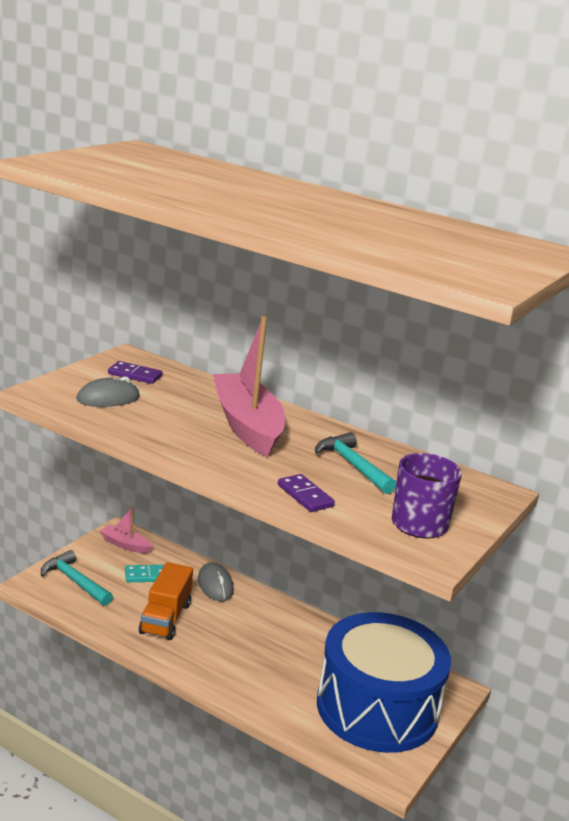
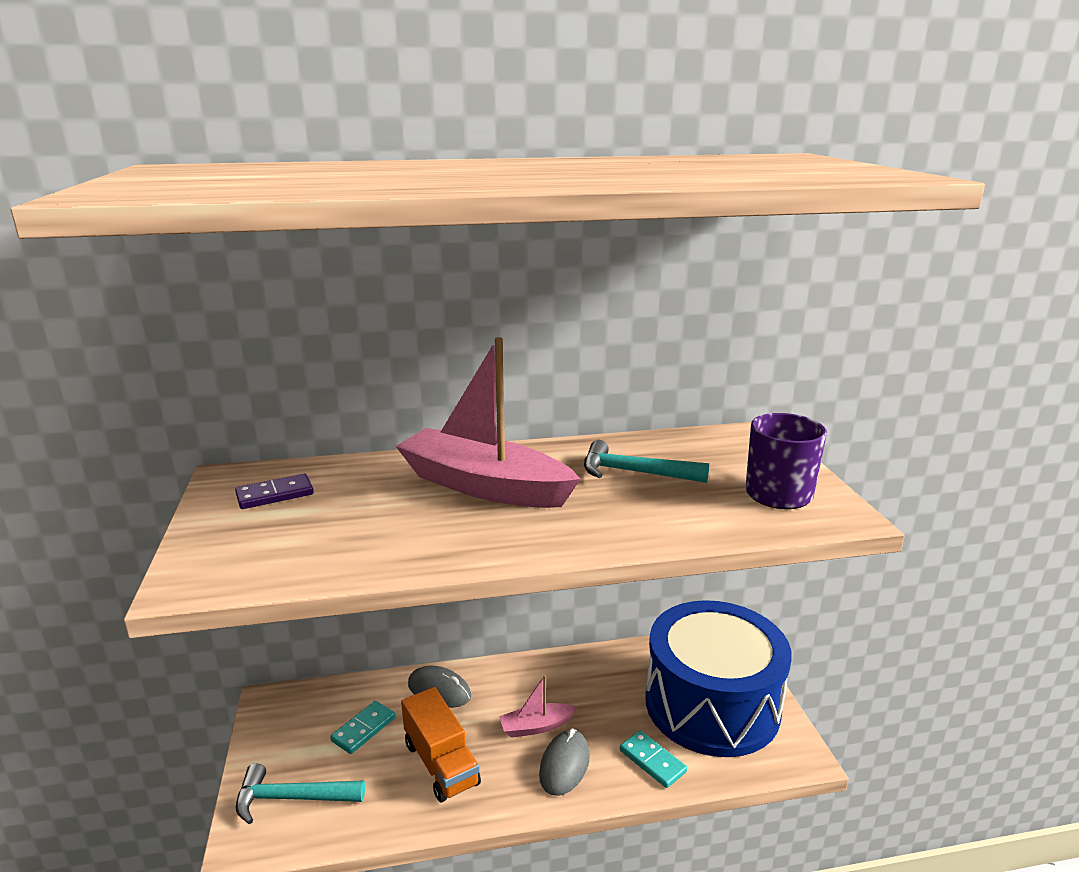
camera: 40 degrees left, 0 degrees up
(108, 398) = (293, 538): grey mouse -> grey mouse (564, 765)
(125, 545) = (295, 712): pink boat -> pink boat (536, 726)
(286, 703) = (652, 761): none -> turquoise domino
(305, 496) = (664, 525): purple domino -> none

